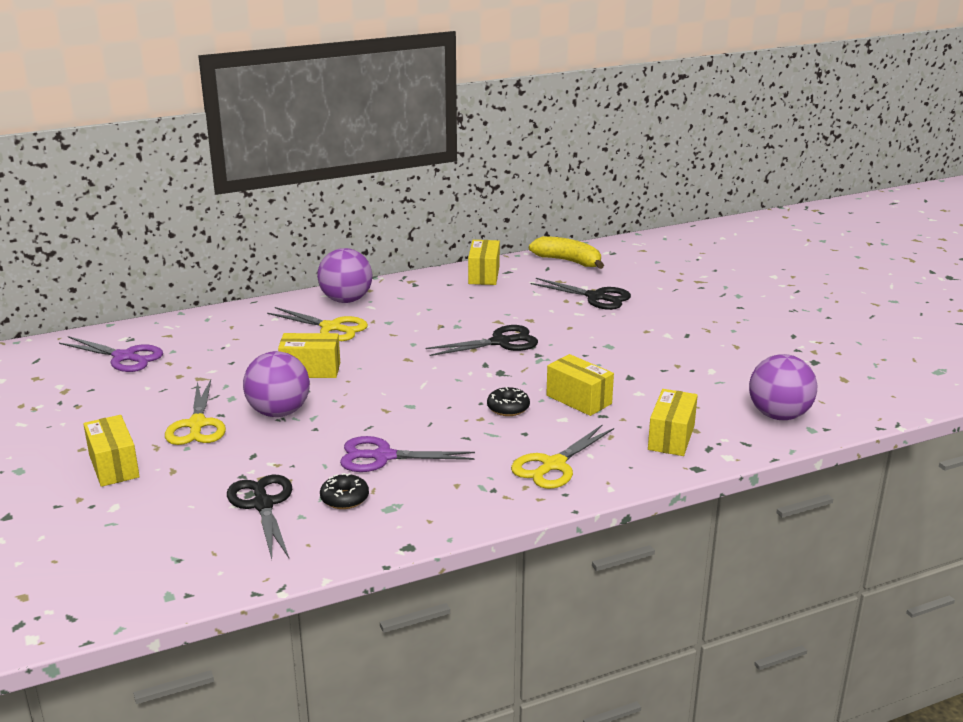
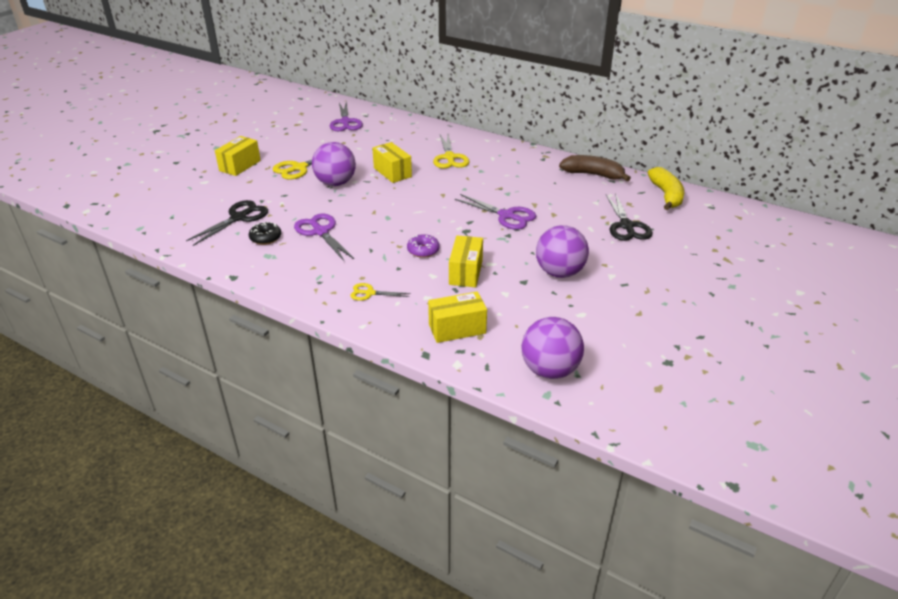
camera: 55 degrees right, 10 degrees up
(346, 300) = (489, 148): purple ball -> purple ball (559, 272)
(484, 275) = (593, 175): yellow box -> brown banana
(500, 342) = (506, 216): black scissors -> purple scissors
(508, 408) = (423, 250): black donut -> purple donut
(554, 465) = (370, 293): yellow scissors -> yellow scissors, size x0.58

